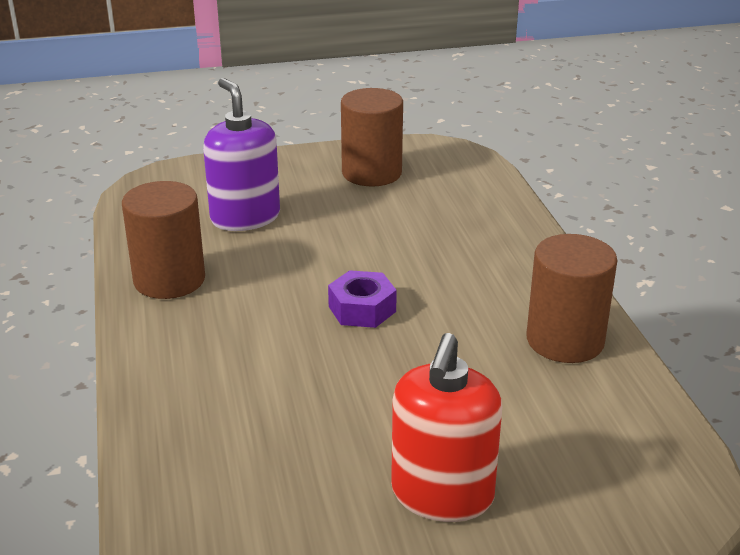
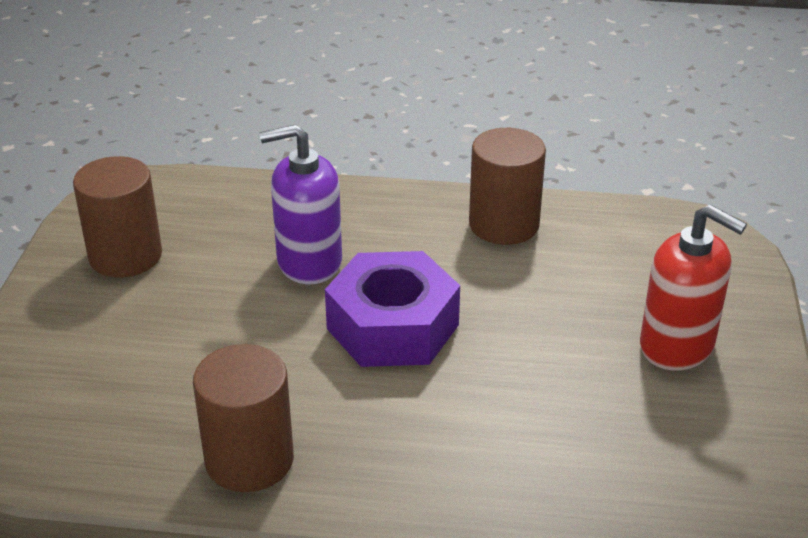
camera: 70 degrees left, 5 degrees up
(245, 217) = (151, 373): purple soap dispenser -> purple soap dispenser (309, 262)
(362, 309) = (392, 326): purple nut -> purple nut, size x1.84

